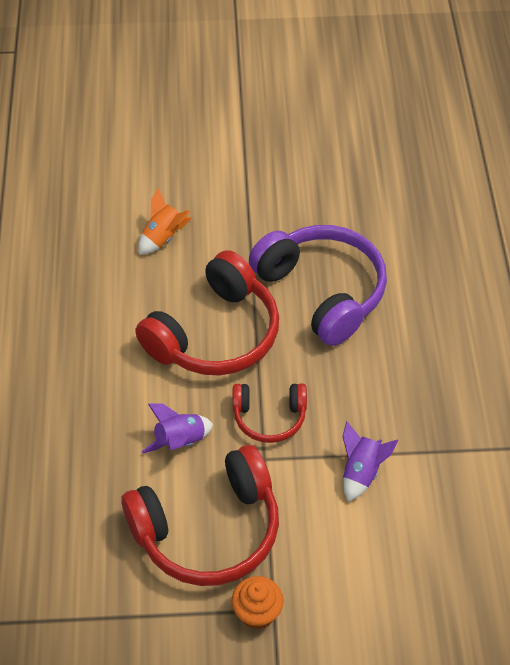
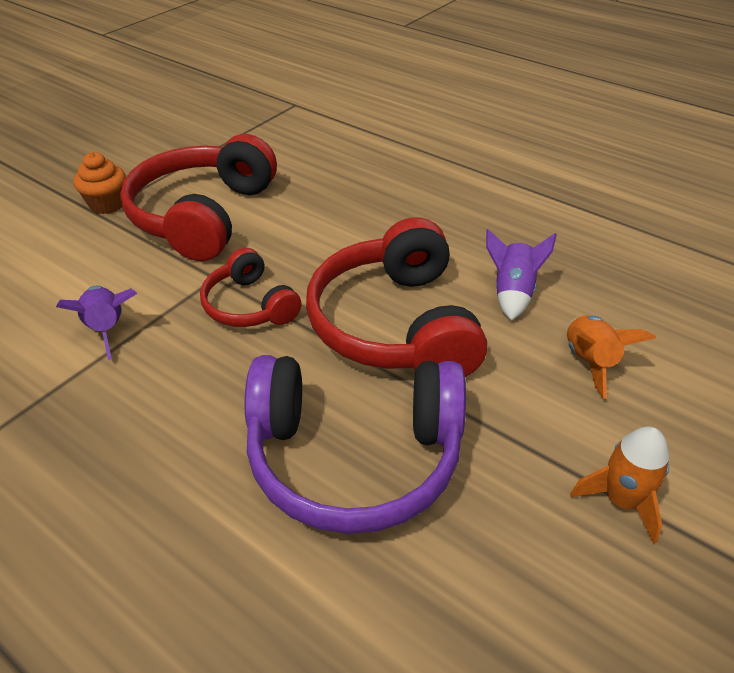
camera: 130 degrees right, 10 degrees down
(180, 442) = (301, 240): purple rocket -> purple rocket (512, 293)
(248, 191) = (621, 501): none -> orange rocket
(269, 417) = (250, 305): red headphones -> red headphones turned 75 degrees counterclockwise

